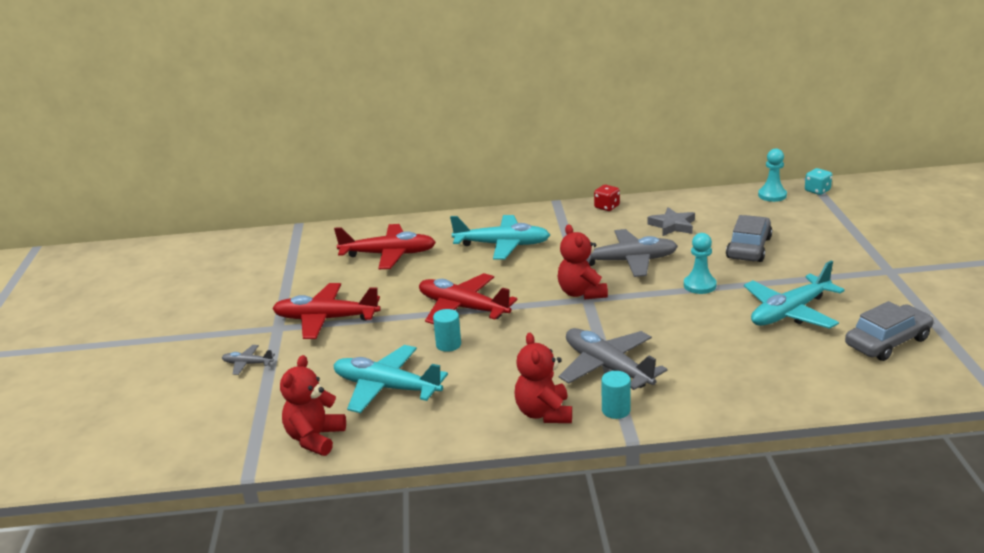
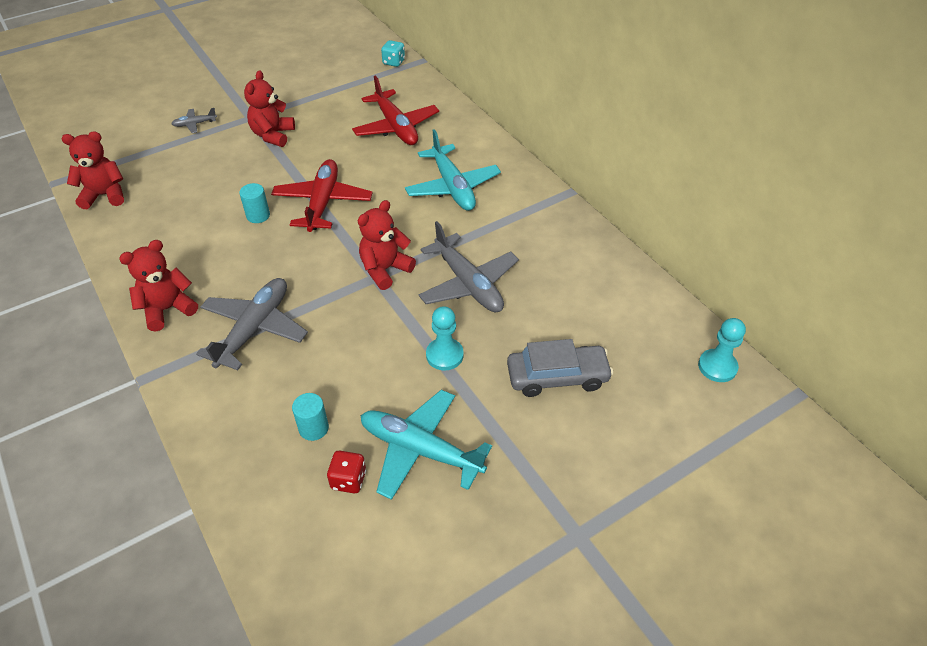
camera: 60 degrees right, 20 degrees up
(247, 364) = (194, 124): grey plane -> grey plane turned 90 degrees counterclockwise
(325, 319) = (273, 135): red plane -> red teddy bear
(386, 388) = (182, 205): turquoise plane -> none
(607, 207) = (582, 232): red dice -> red dice (348, 480)
(616, 410) = (183, 355): turquoise cylinder -> turquoise cylinder (313, 428)
(672, 225) = (572, 296): grey star -> none
(817, 191) = (767, 411): turquoise dice -> turquoise dice (393, 62)
(887, 342) = (391, 563): grey car -> none

